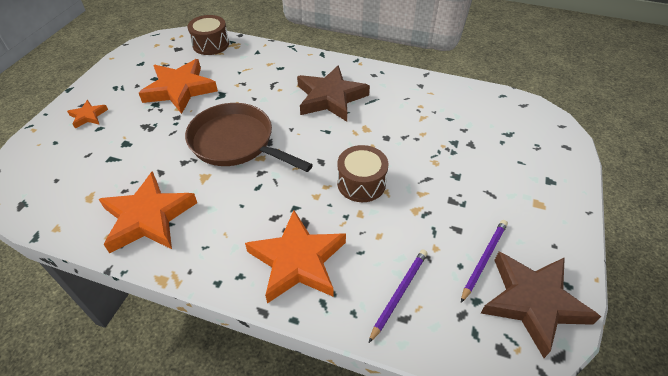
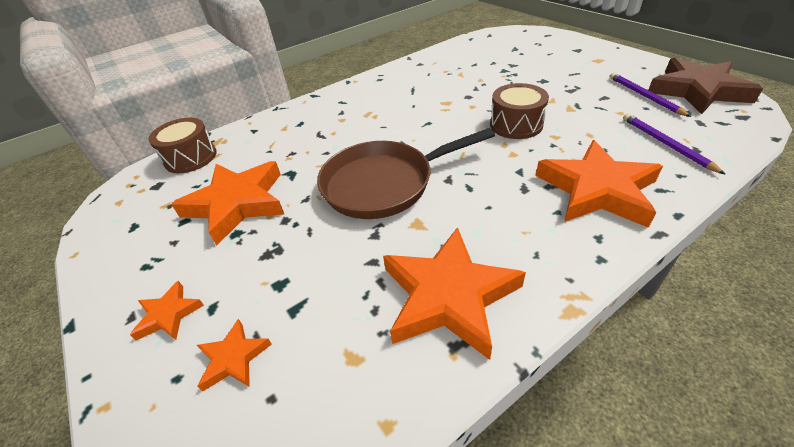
camera: 50 degrees left, 5 degrees down
(72, 154) = (234, 358): none -> orange star
(330, 98) = (383, 108): brown star -> none

